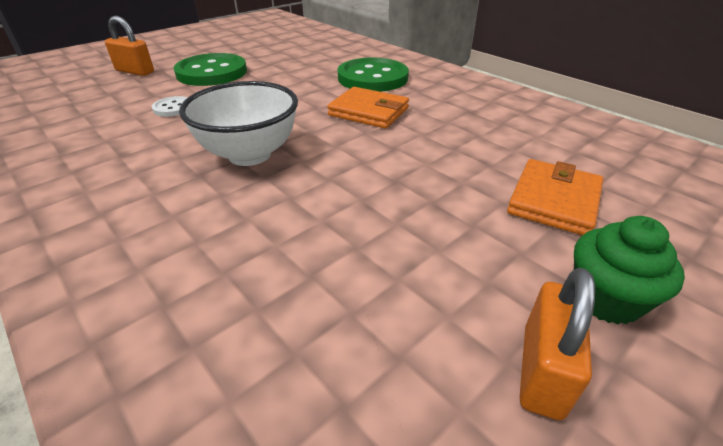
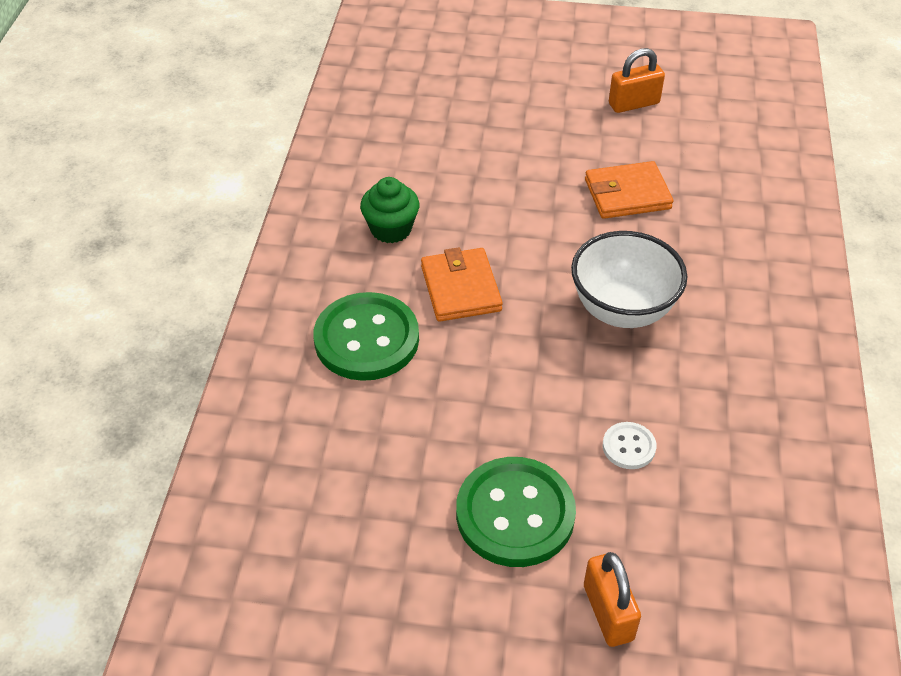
camera: 130 degrees left, 10 degrees up
(554, 200) = (491, 134): orange wallet -> orange wallet (627, 194)
(605, 299) = (565, 97): green cupcake -> green cupcake (391, 229)

